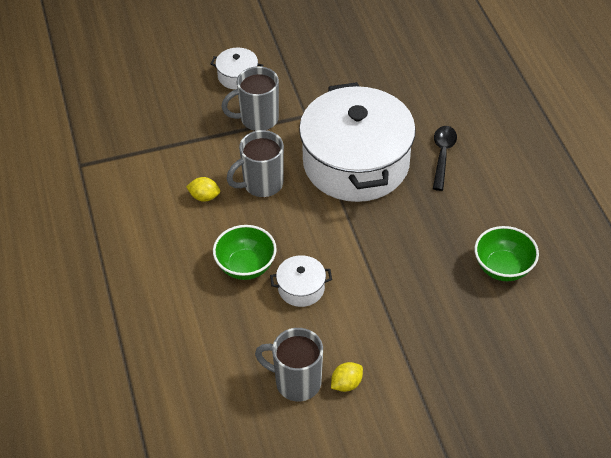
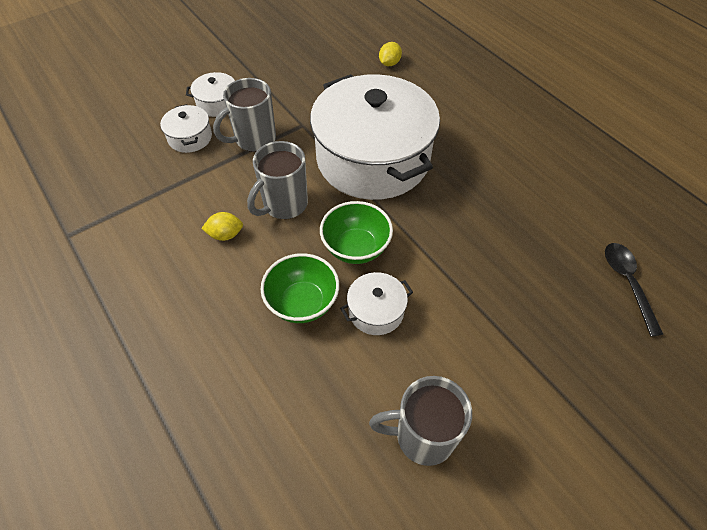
camera: 20 degrees left, 5 degrees up
(202, 104) = (190, 138): none -> white pot
(346, 384) = (482, 418): yellow lemon -> yellow lemon (389, 63)
(442, 155) = (453, 131): black spoon -> black spoon (627, 283)
(503, 268) = (571, 227): green bowl -> green bowl (356, 248)

